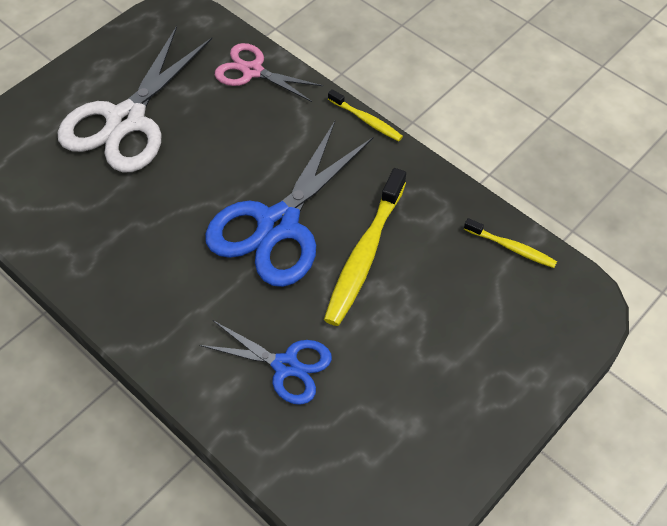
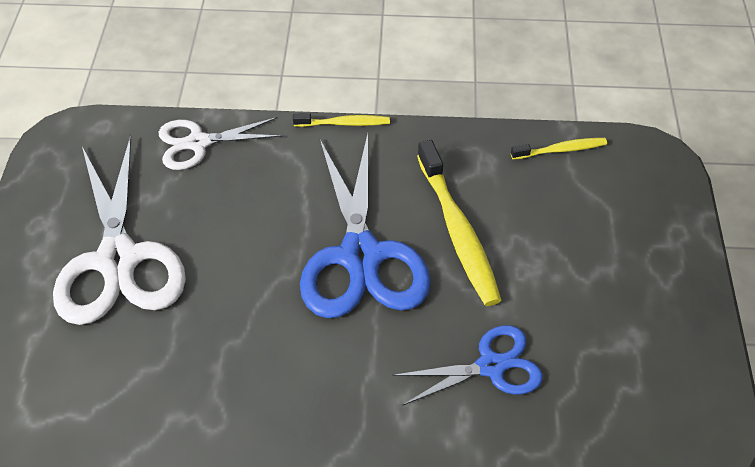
camera: 40 degrees left, 5 degrees down
(252, 71) = (198, 143): pink scissors -> white scissors

